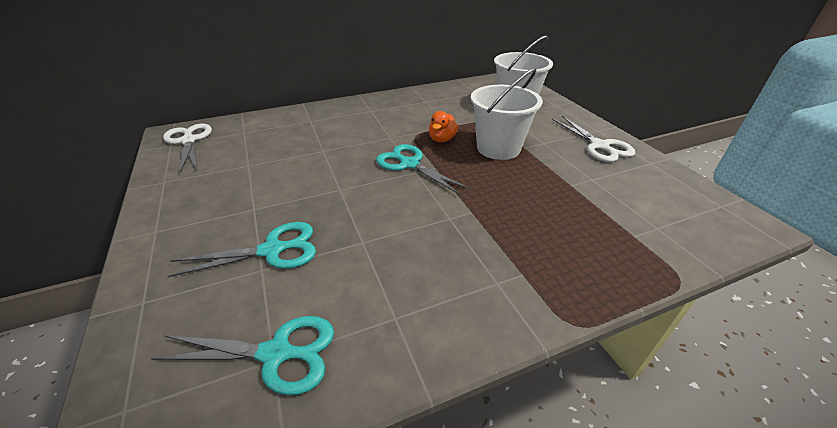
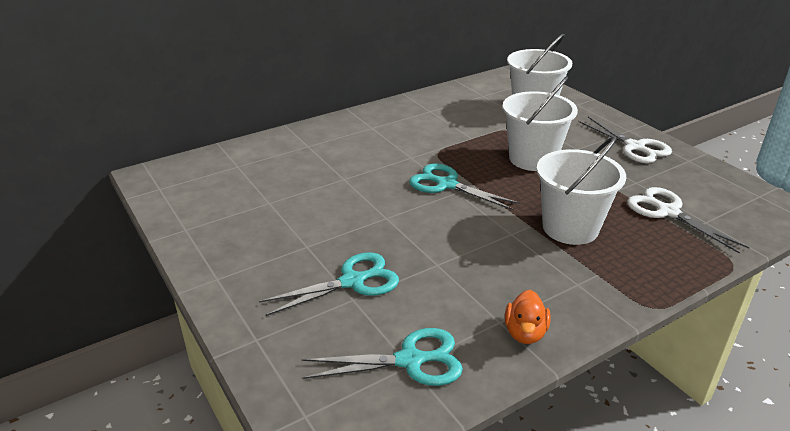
camera: 10 degrees left, 5 degrees down
(189, 141) = (178, 182): white scissors -> white scissors (668, 212)
(442, 139) = (469, 154): orange duck -> orange duck (525, 333)
(510, 219) = (570, 228): none -> white bucket

